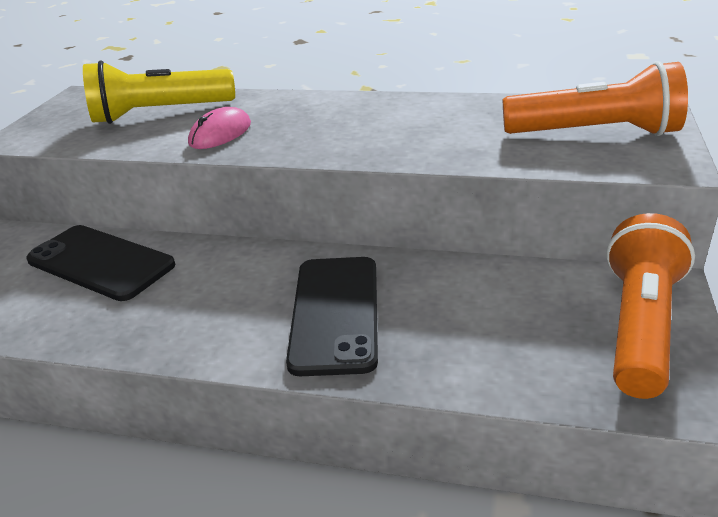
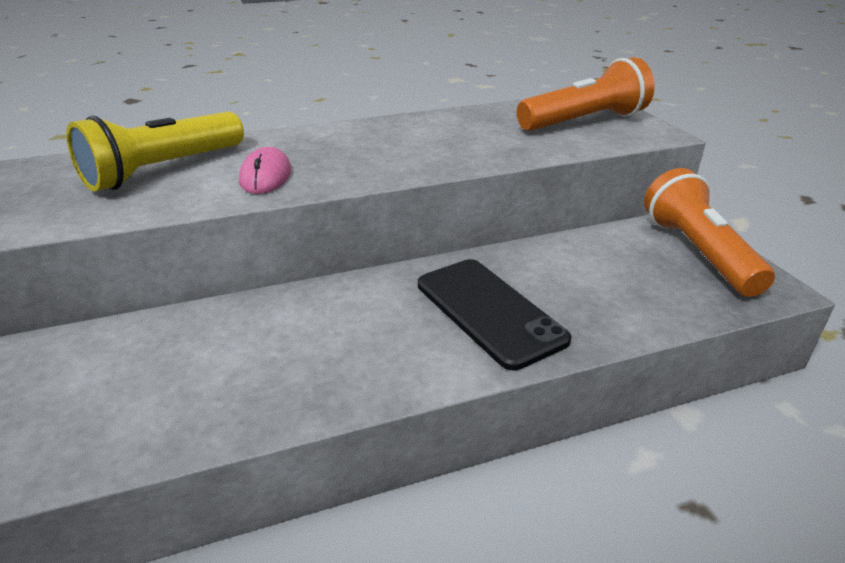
camera: 35 degrees left, 0 degrees up
(101, 262) = (194, 342): black phone -> none

